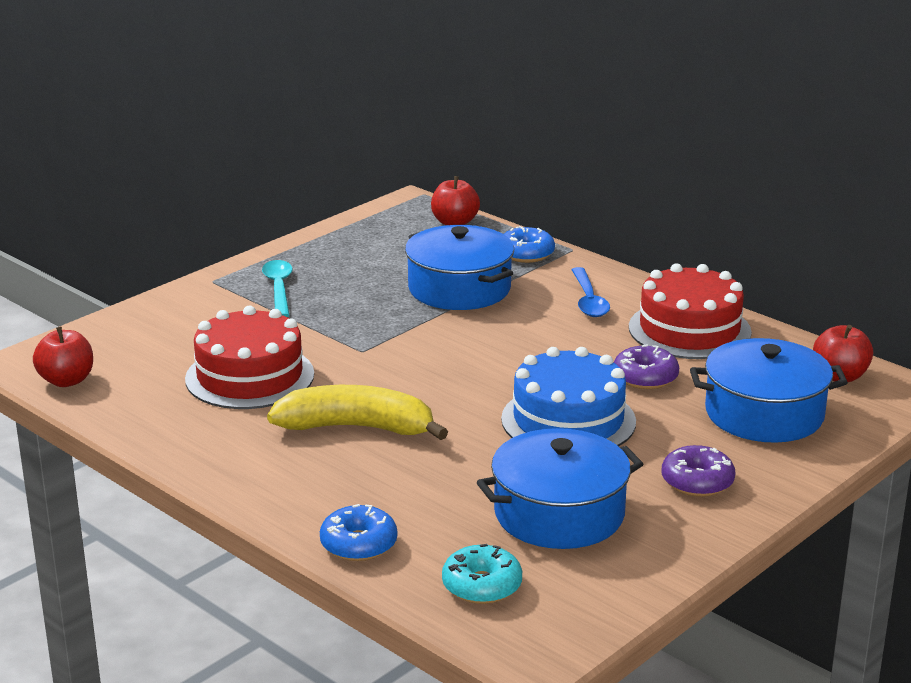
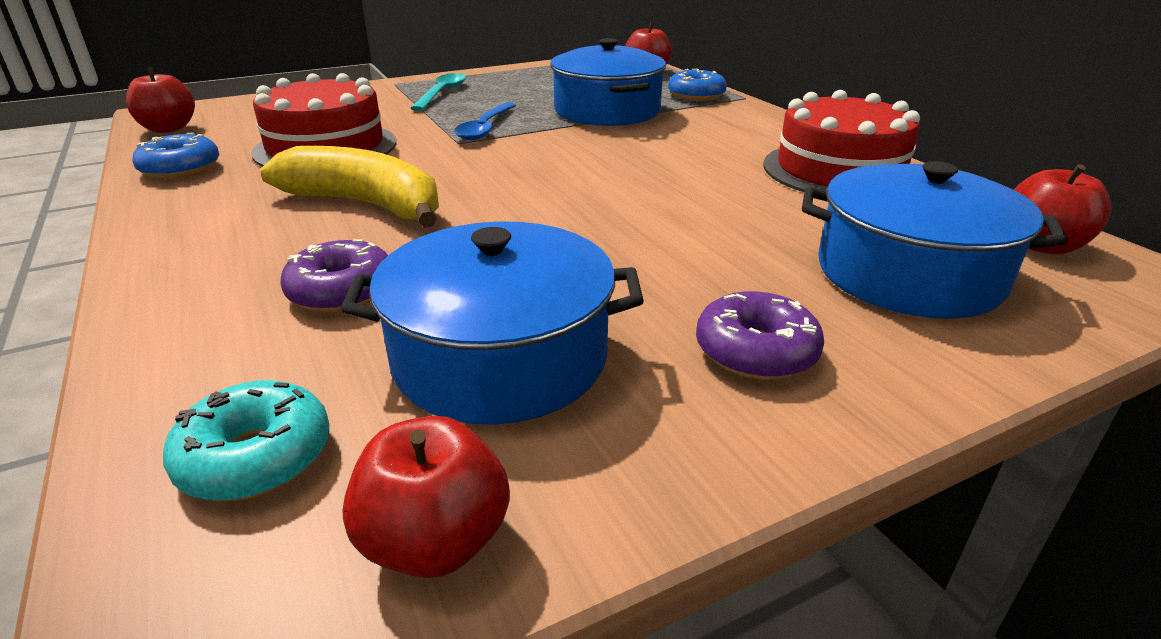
camera: 20 degrees right, 5 degrees up
(358, 544) = (180, 340): blue donut -> blue donut (181, 169)
(568, 420) = (620, 237): blue cake -> none
(588, 300) = (734, 133): blue spoon -> blue spoon (485, 128)
(602, 595) = (435, 542): none -> red apple
(645, 377) = (755, 207): purple donut -> purple donut (342, 291)

